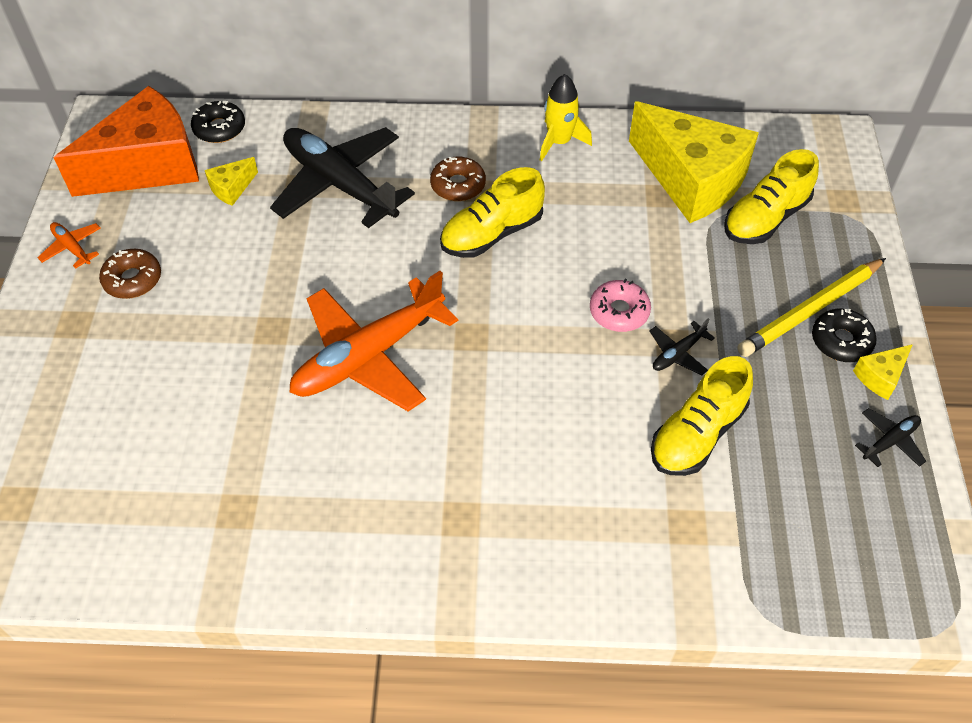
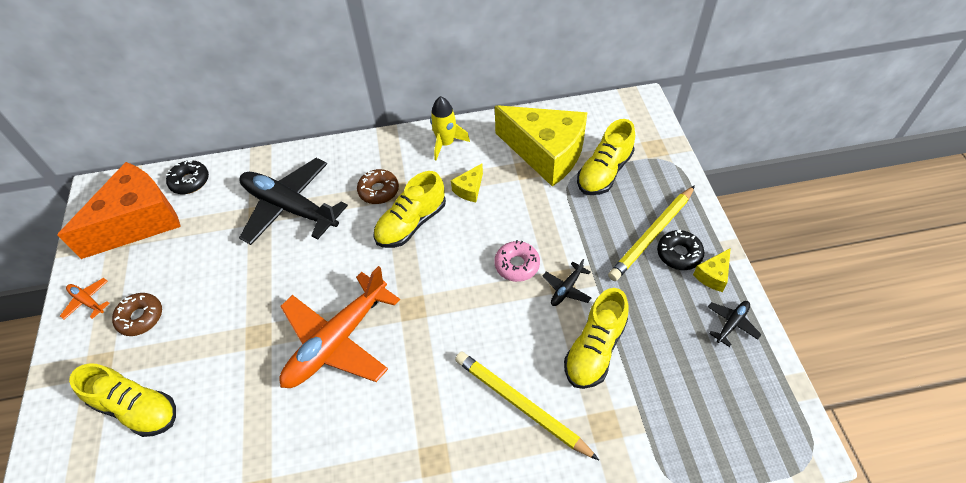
camera: 10 degrees left, 0 degrees up
(112, 383) = (137, 408): none -> yellow shoe
(231, 188) = (207, 227): yellow cheese -> yellow cheese (469, 189)
(585, 478) = (521, 404): none -> yellow pencil

